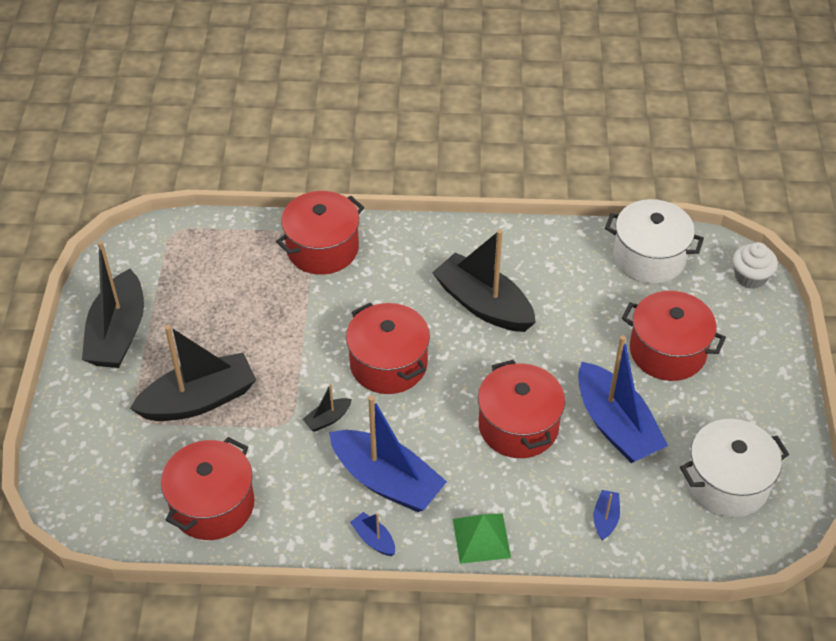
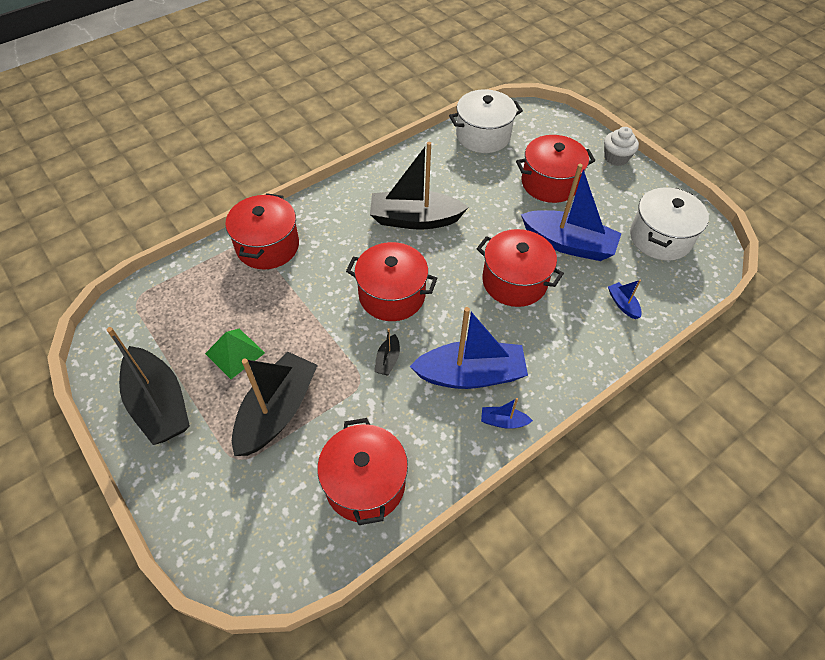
camera: 40 degrees left, 5 degrees up
(481, 538) = (568, 369): green pyramid -> green pyramid (235, 353)
(750, 277) = (548, 116): white cupcake -> white cupcake (616, 158)

